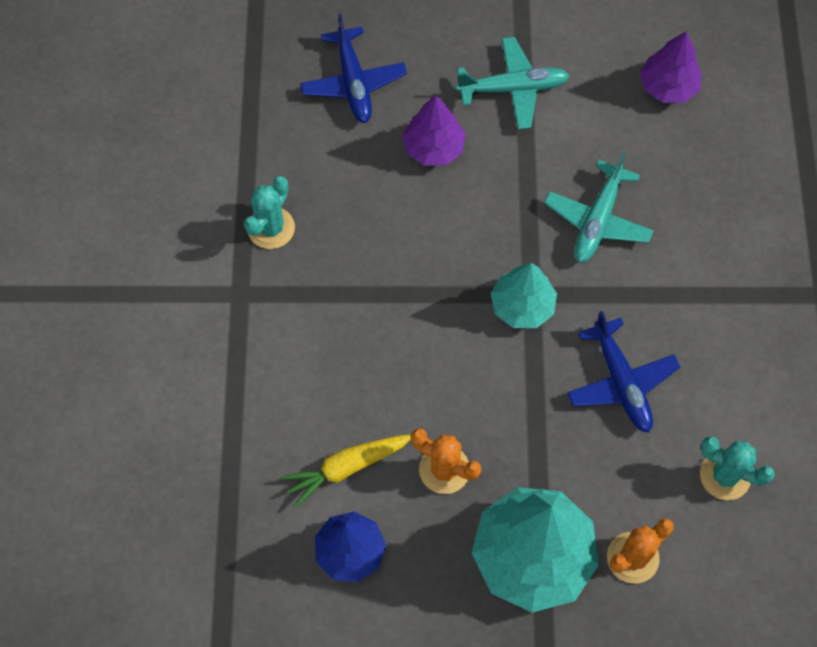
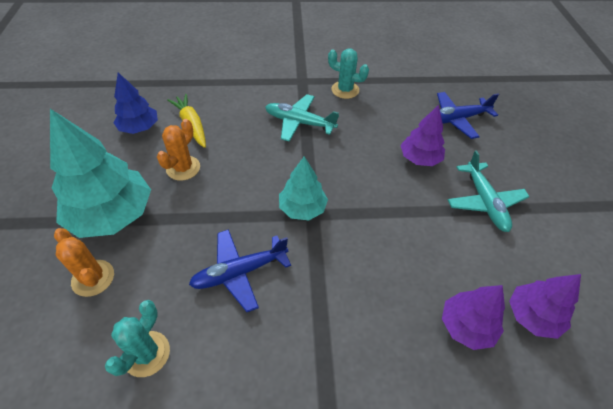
camera: 85 degrees right, 15 degrees down
(597, 220) = (382, 257): turquoise plane -> turquoise plane (299, 123)
(681, 152) = (466, 326): none -> purple tree

